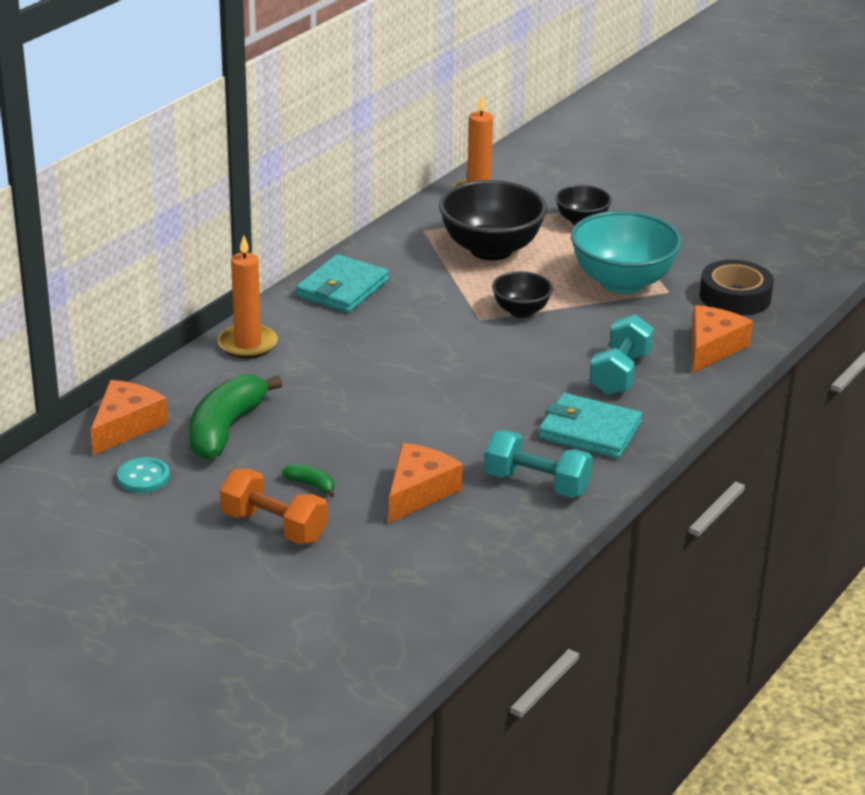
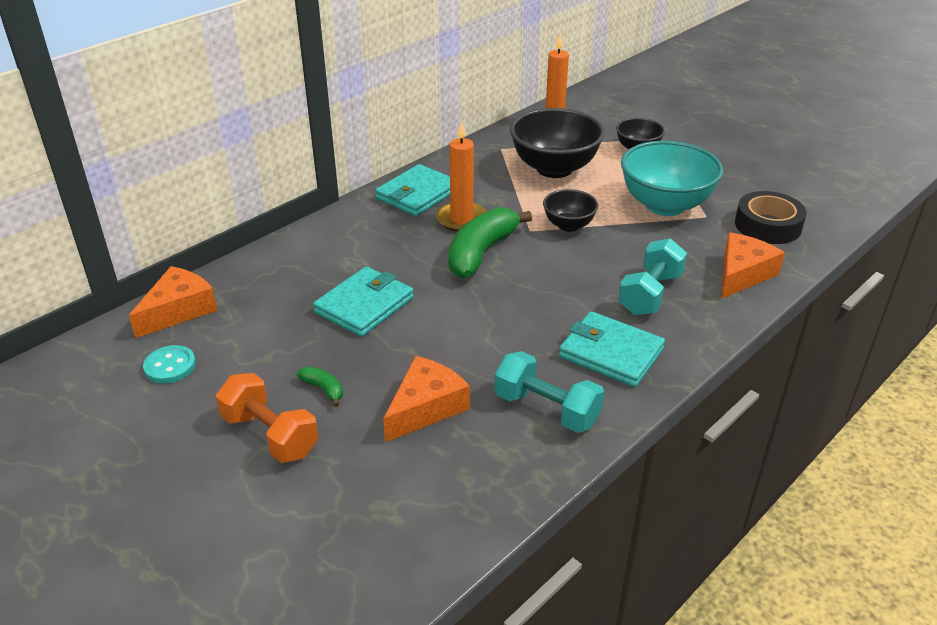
camera: 10 degrees right, 5 degrees up
(225, 429) = (266, 322): green banana -> green banana (481, 253)
(247, 344) = (318, 239): orange candle -> orange candle (462, 219)
(324, 406) = (364, 305): none -> turquoise wallet

